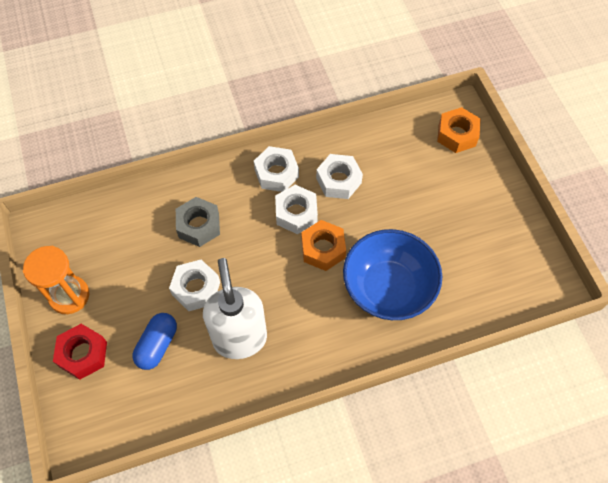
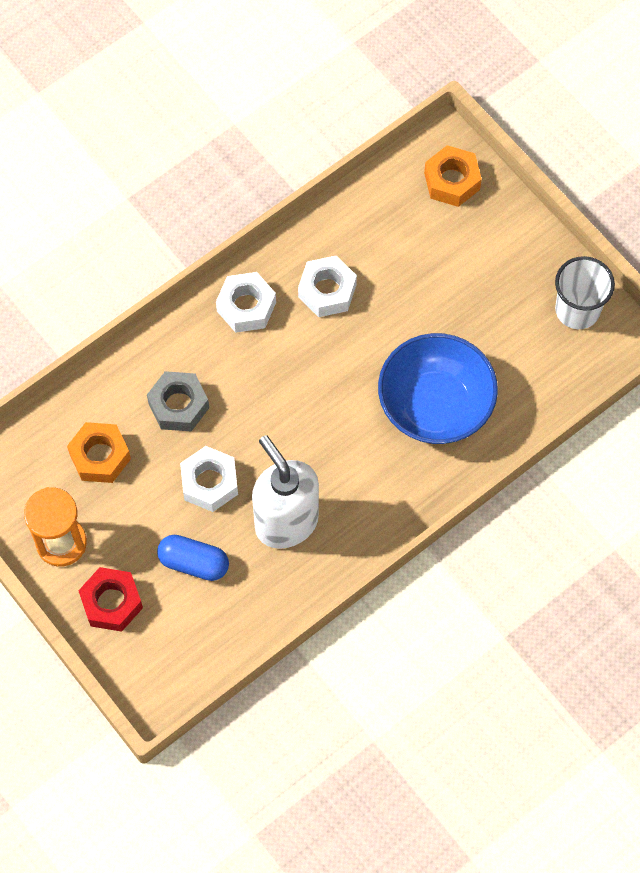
camera: 20 degrees left, 5 degrees up
(157, 345) = (194, 562): blue capsule -> blue capsule turned 75 degrees counterclockwise
(296, 213) = (291, 350): white nut -> none
(323, 249) = (341, 384): orange nut -> orange nut (100, 456)
(523, 253) = (577, 310): none -> white cup

